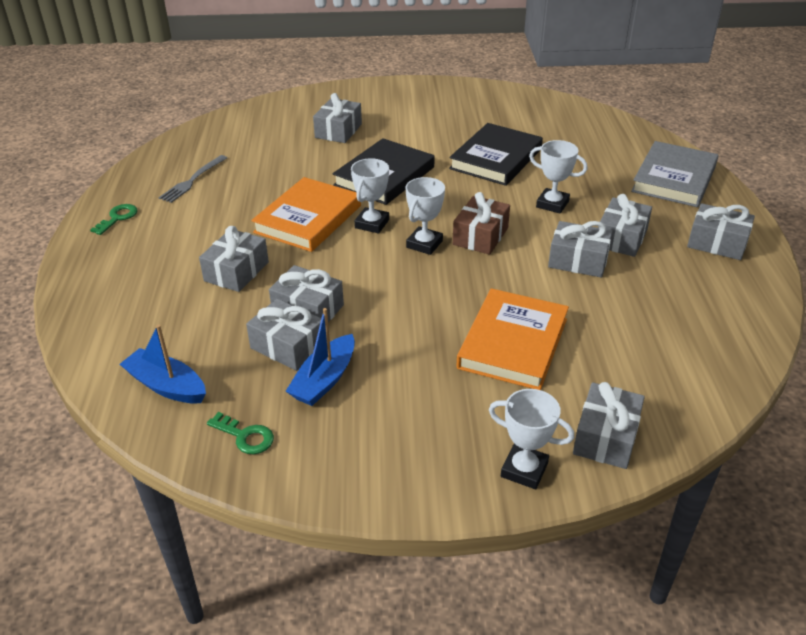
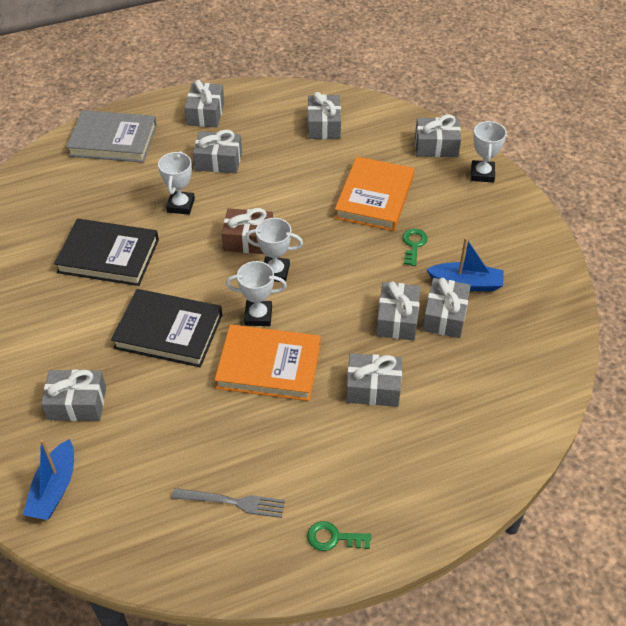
camera: 110 degrees left, 10 degrees up
(167, 386) = (526, 371): blue boat -> blue boat (54, 488)
(245, 436) = (540, 306): green key -> green key (413, 245)
(513, 343) = (374, 197): orange book -> orange book turned 75 degrees counterclockwise
(578, 260) = (259, 180): grey gift -> grey gift (324, 125)

